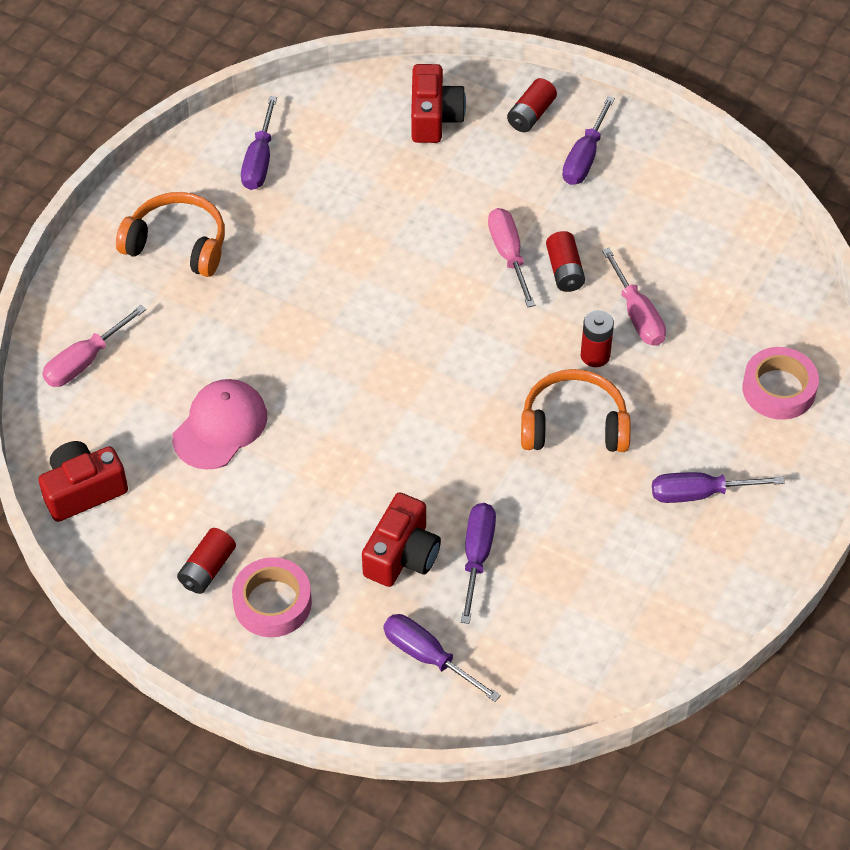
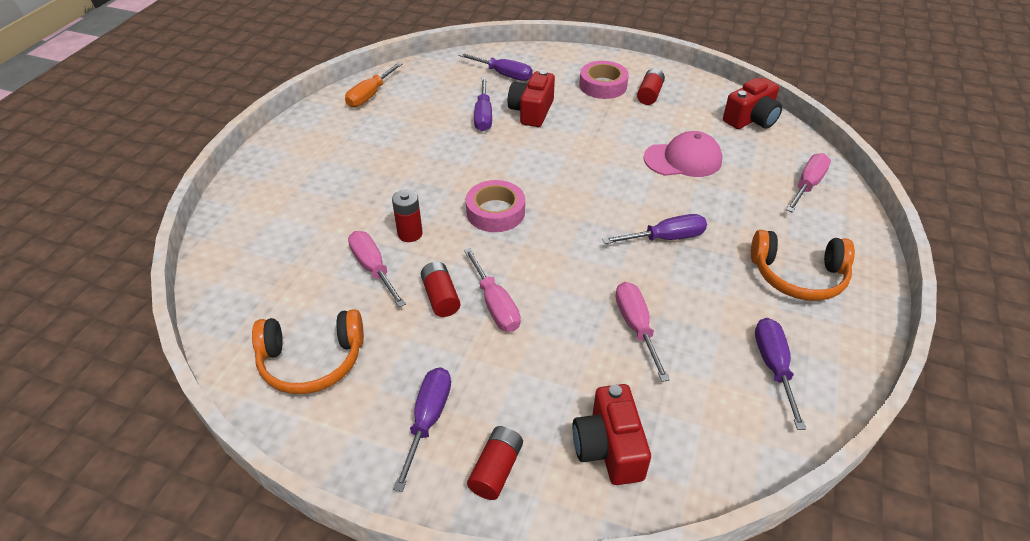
camera: 170 degrees right, 10 degrees down
(220, 426) = (683, 159): pink cap -> pink cap turned 120 degrees counterclockwise
(372, 213) = (636, 327): none -> pink screwdriver
(574, 425) = (424, 187): orange headphones -> orange headphones (312, 361)
(651, 633) = (370, 95): none -> orange screwdriver
(700, 493) = (332, 160): purple screwdriver -> purple screwdriver (665, 238)
(779, 389) = (258, 228): pink tape -> pink tape (495, 212)

